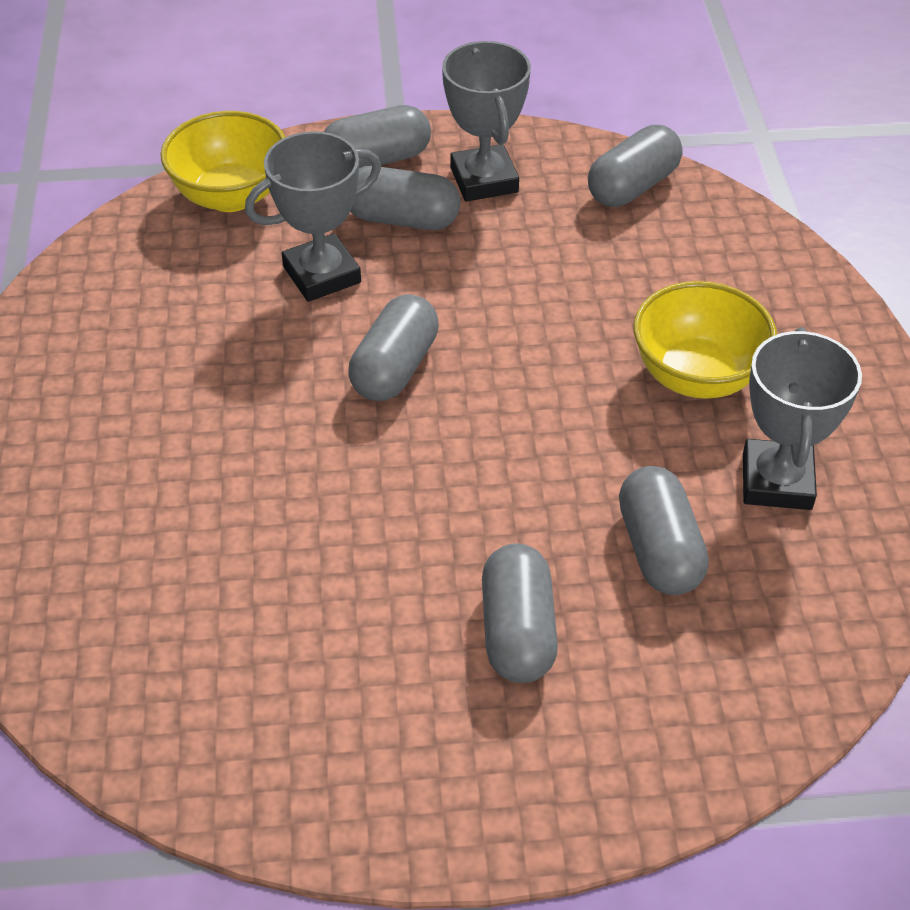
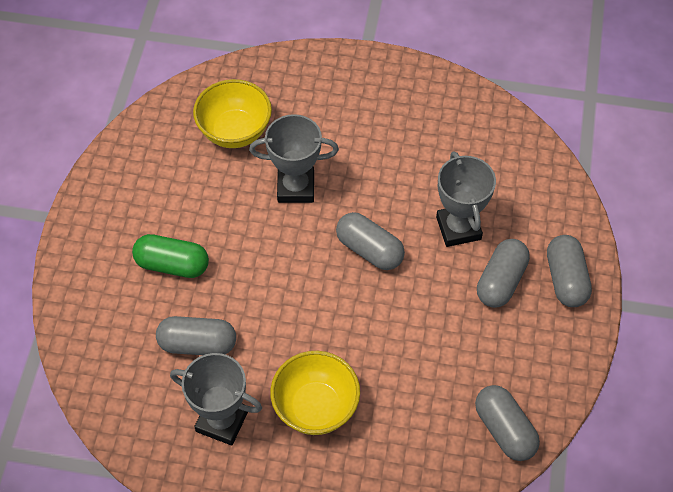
camera: 105 degrees right, 10 degrees up
(231, 196) = (544, 193): yellow bowl -> yellow bowl (235, 131)
(484, 180) = (530, 338): grey trophy -> grey trophy (296, 187)
(517, 631) = (172, 265): grey capsule -> green capsule

